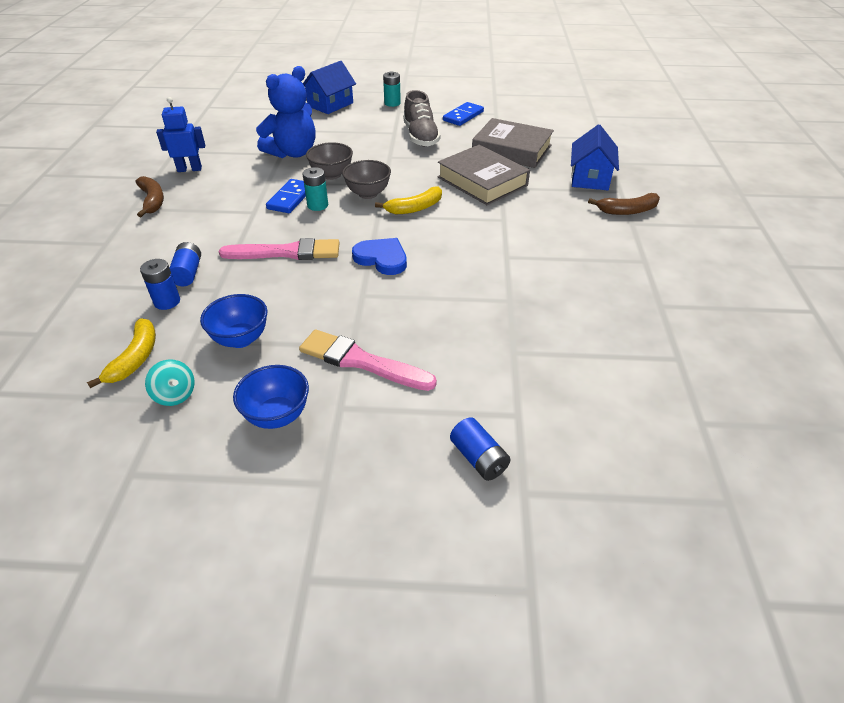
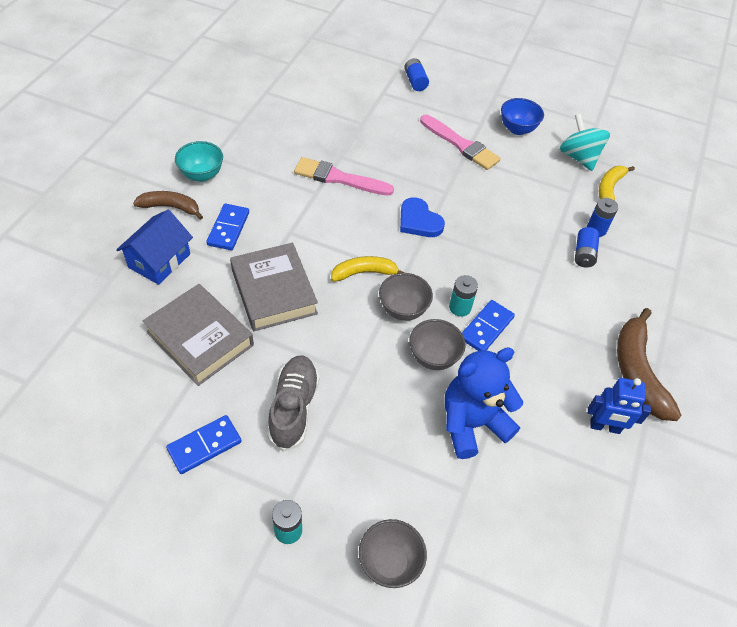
camera: 165 degrees left, 10 degrees up
(152, 201) = (637, 372): brown banana -> brown banana, size x1.60
(175, 395) = (578, 157): turquoise spinning top -> turquoise spinning top, size x1.71
(241, 339) = (538, 182): blue bowl -> none
(286, 252) = (499, 252): pink brush -> pink brush (339, 178)
(330, 104) = (389, 563): blue house -> grey bowl
(560, 209) = (228, 228): none -> blue domino
(633, 242) = (202, 175): none -> turquoise bowl

